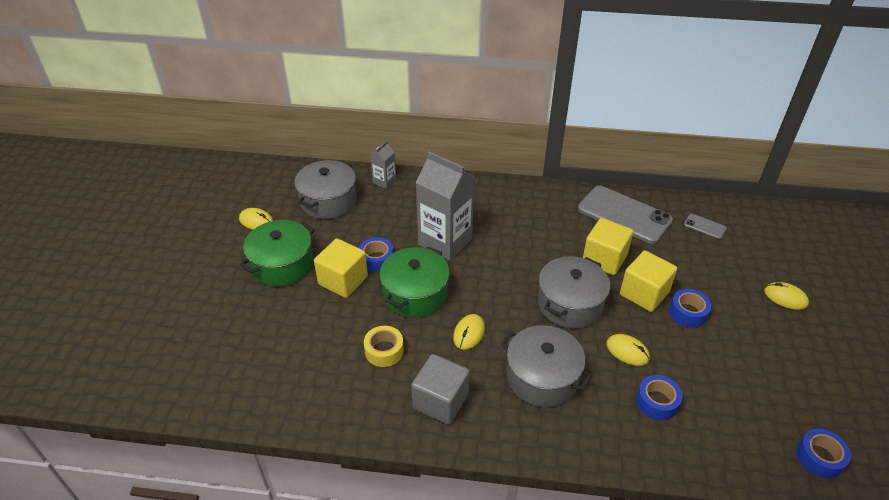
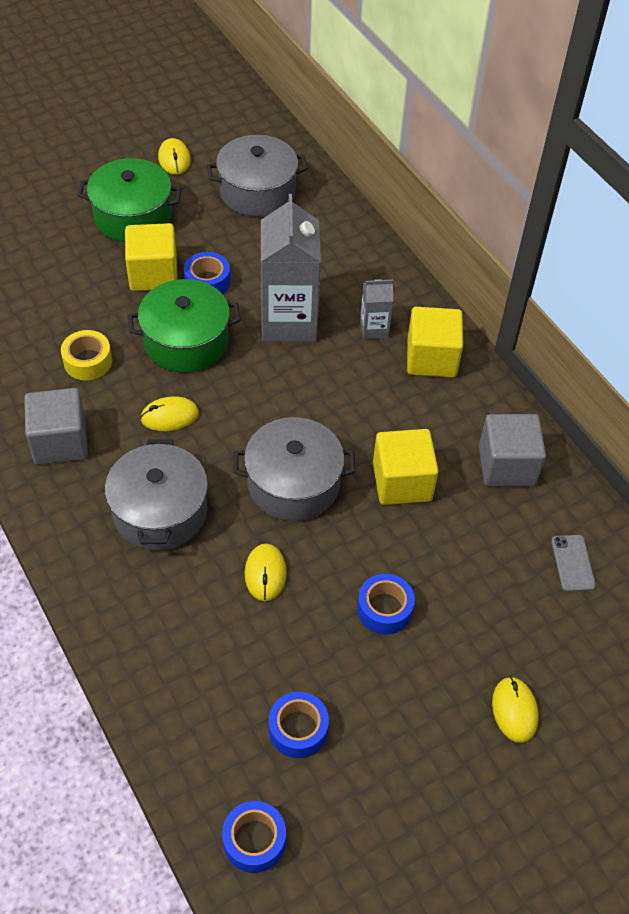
camera: 50 degrees right, 10 degrees up
(384, 182) = (335, 216): grey carton -> grey carton (374, 328)
(624, 215) = (506, 465): grey phone -> grey cube
(644, 293) = (377, 549): yellow cube -> yellow cube (431, 358)
(657, 402) = (210, 635): blue tape -> blue tape (298, 729)

